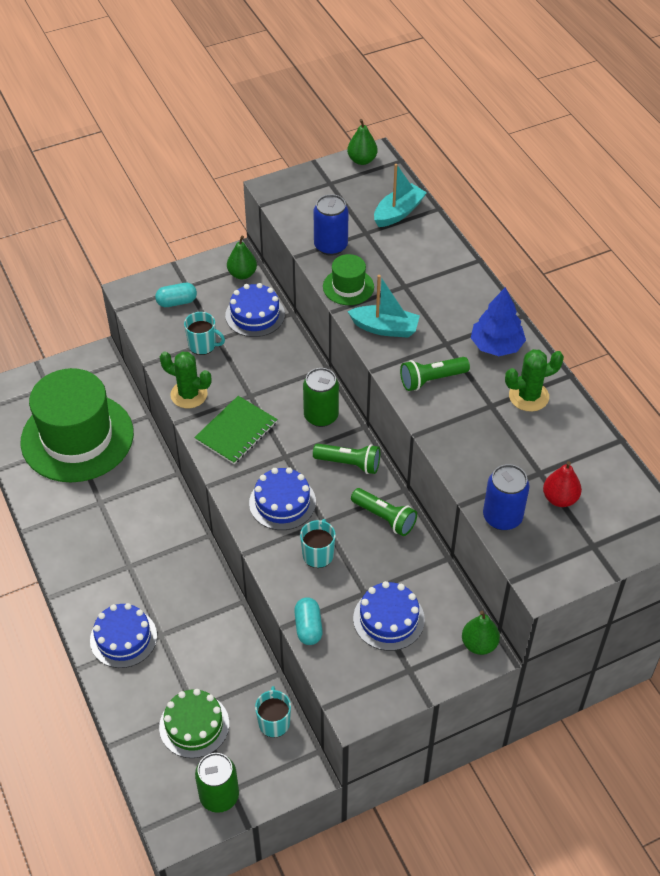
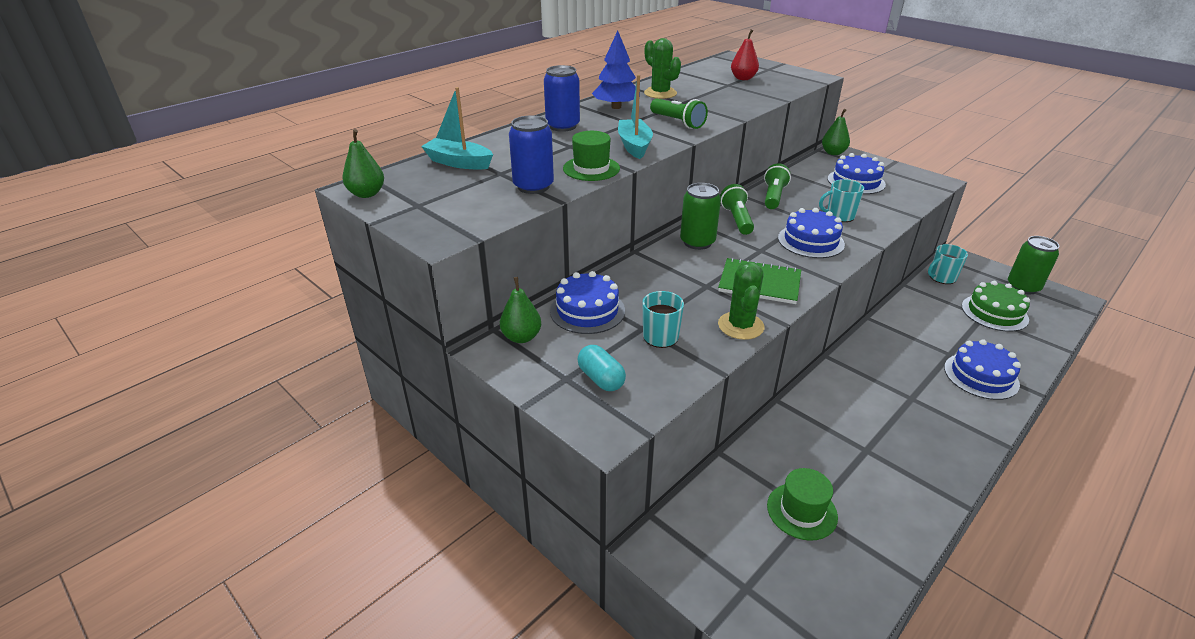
camera: 110 degrees left, 15 degrees down
(77, 437) = (802, 511): green hat -> green hat, size x0.43
(308, 627) = (904, 207): turquoise capsule -> none
(502, 517) = (780, 90): blue can -> blue can (562, 126)

